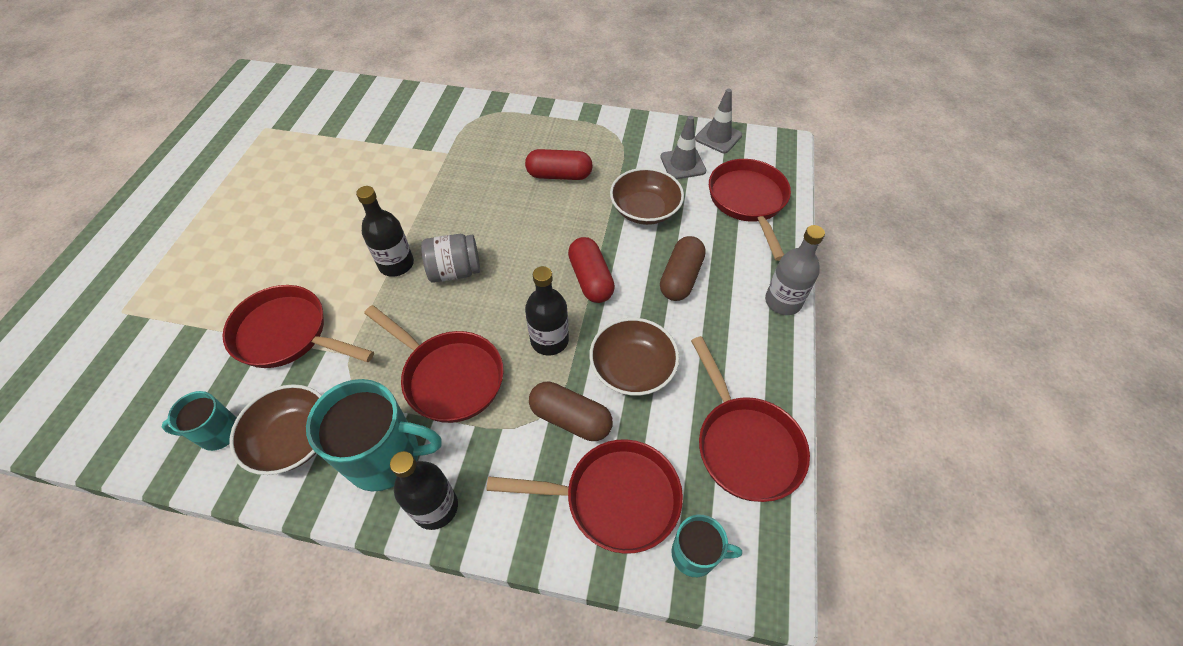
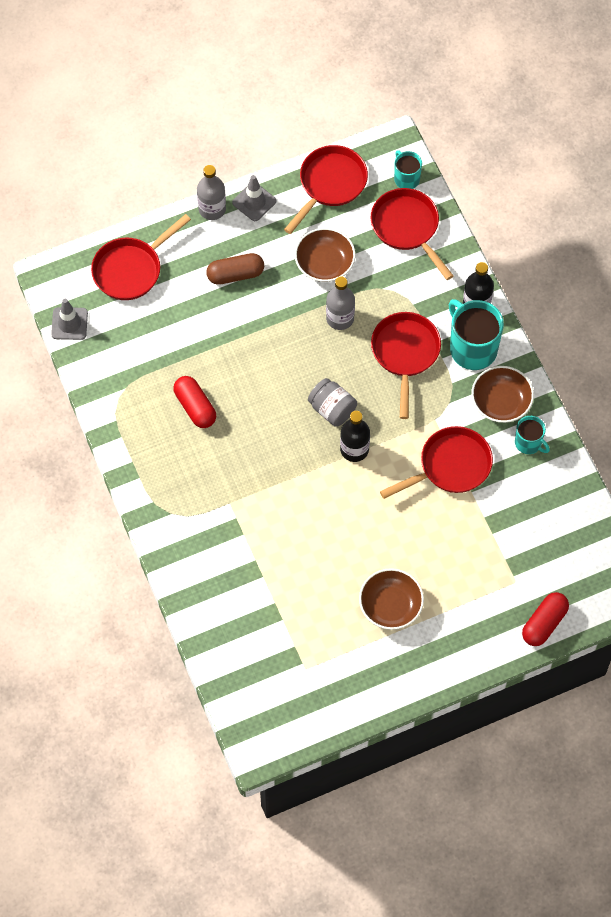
camera: 125 degrees left, 10 degrees up
(287, 334) = (450, 466): red pan -> red pan turned 105 degrees counterclockwise
(549, 340) = (340, 318): black bottle -> grey bottle
(570, 418) = (380, 274): brown capsule -> none
(590, 279) = (276, 325): red capsule -> red capsule (544, 623)
(645, 209) = (188, 329): brown bowl -> brown bowl (390, 605)
(683, 164) = (120, 331): grey traffic cone -> grey traffic cone (254, 202)

